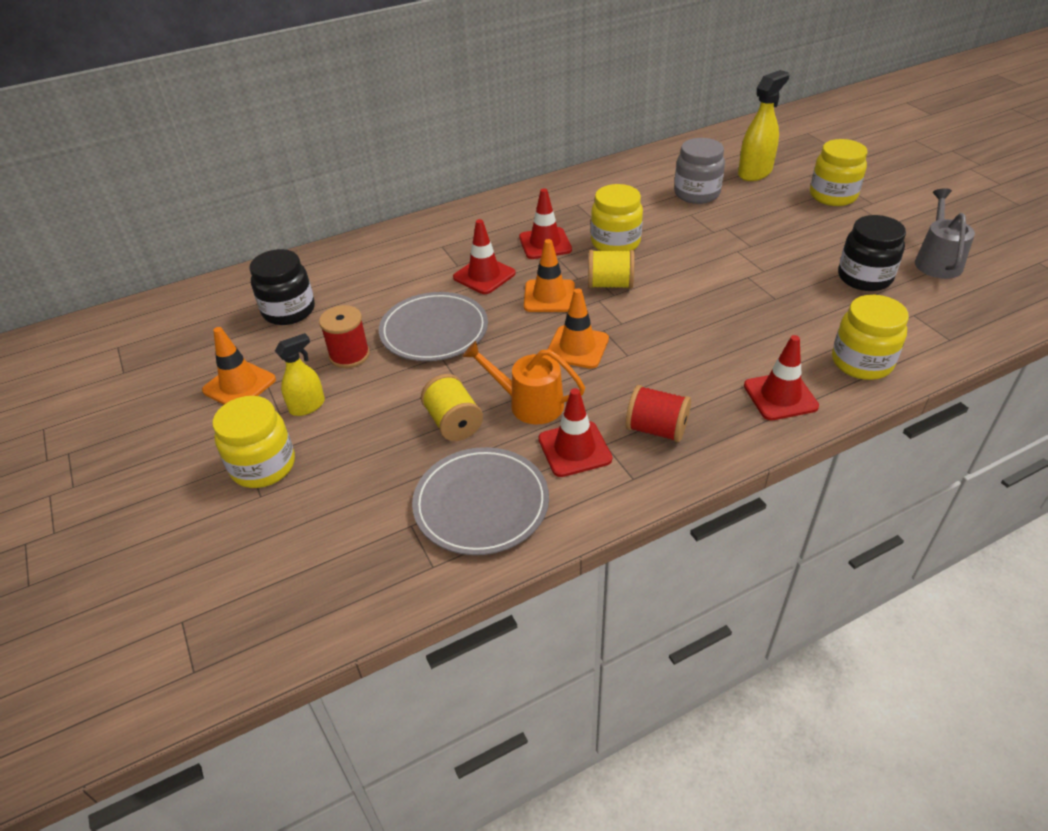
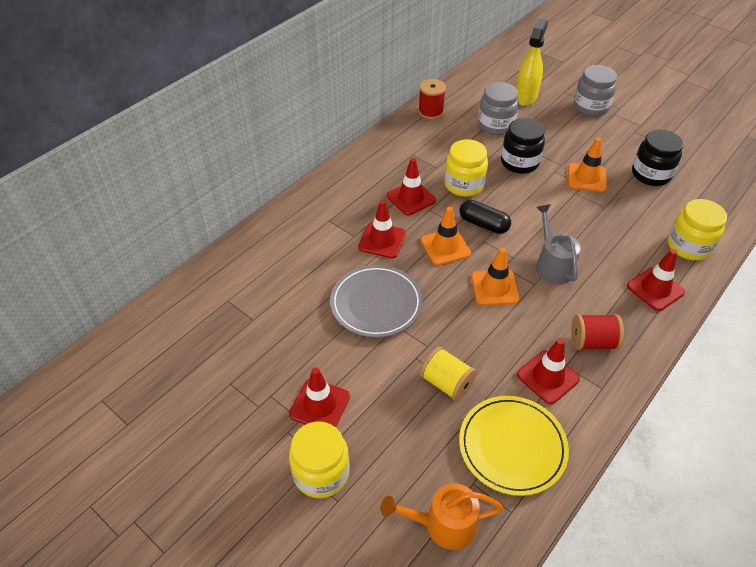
camera: 25 degrees left, 5 degrees up
(239, 385) = (246, 404): orange traffic cone -> orange traffic cone (586, 178)
(289, 311) = (239, 318): black jar -> black jar (519, 162)
(307, 406) = (319, 405): yellow spray bottle -> red traffic cone
(349, 355) = (322, 346): red spool -> red spool (430, 112)
(481, 504) = (512, 446): grey plate -> yellow plate
(529, 403) = (491, 348): orange watering can -> orange watering can (443, 524)
(610, 284) = (483, 224): yellow spool -> black capsule
(833, 196) = (590, 107): yellow jar -> grey jar
(937, 261) = (687, 149): grey watering can -> grey watering can (552, 265)

